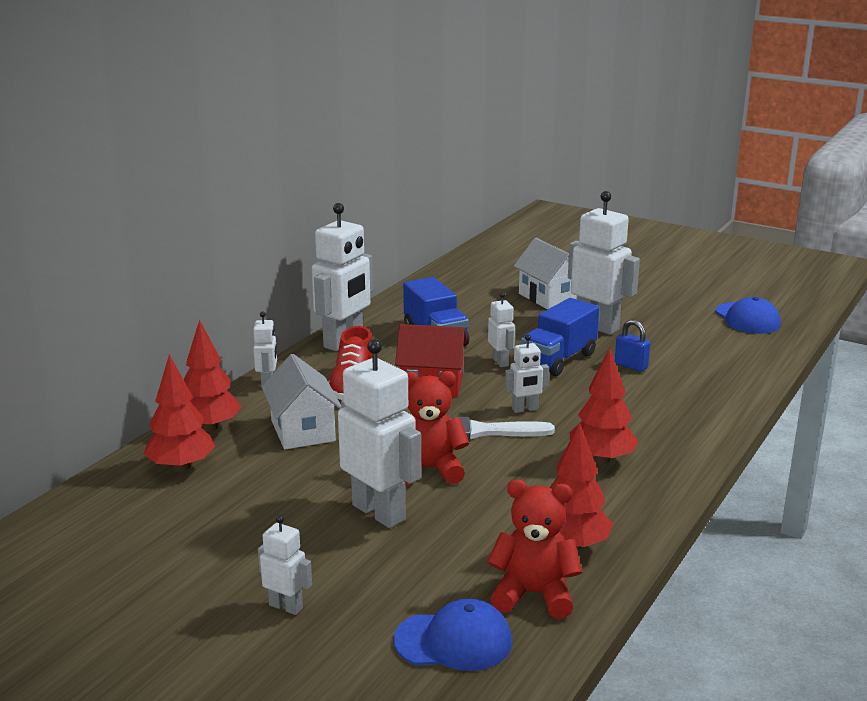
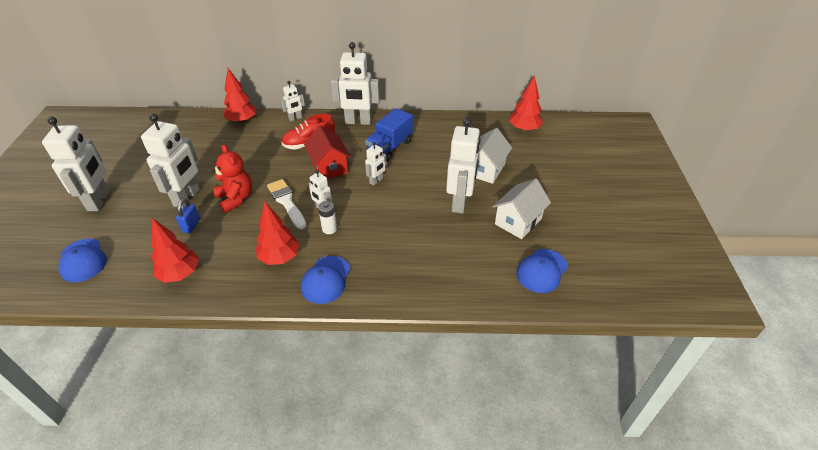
camera: 60 degrees right, 20 degrees up
(181, 467) = (202, 128): red tree -> red tree (524, 129)
(286, 606) = (99, 201): white robot -> white robot, size x1.99
(303, 431) = (254, 146): white house -> white house (518, 221)
(534, 594) = (128, 274): red teddy bear -> none
(558, 360) = (397, 202): blue truck -> none
(571, 413) = (329, 229): none -> white battery
(631, 366) = (412, 234): blue padlock -> blue padlock (191, 225)
(671, 436) = (326, 280): none -> blue cap

